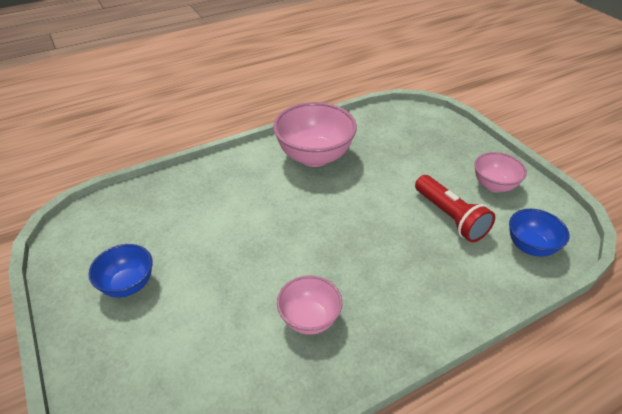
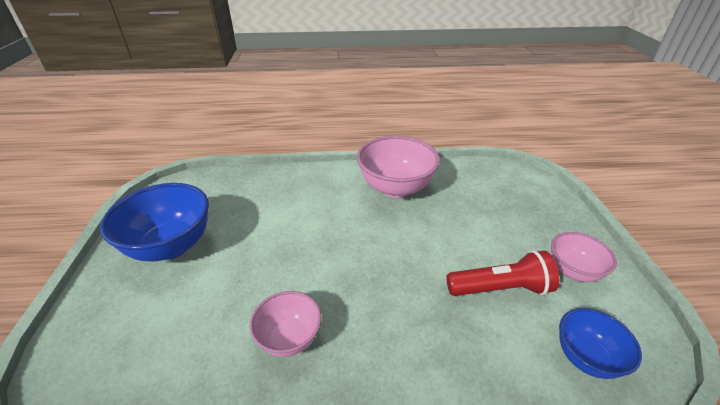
camera: 25 degrees right, 5 degrees down
(128, 285) = (171, 246): blue bowl -> blue bowl, size x1.73
(450, 217) = (500, 288): red flashlight -> red flashlight turned 90 degrees counterclockwise

